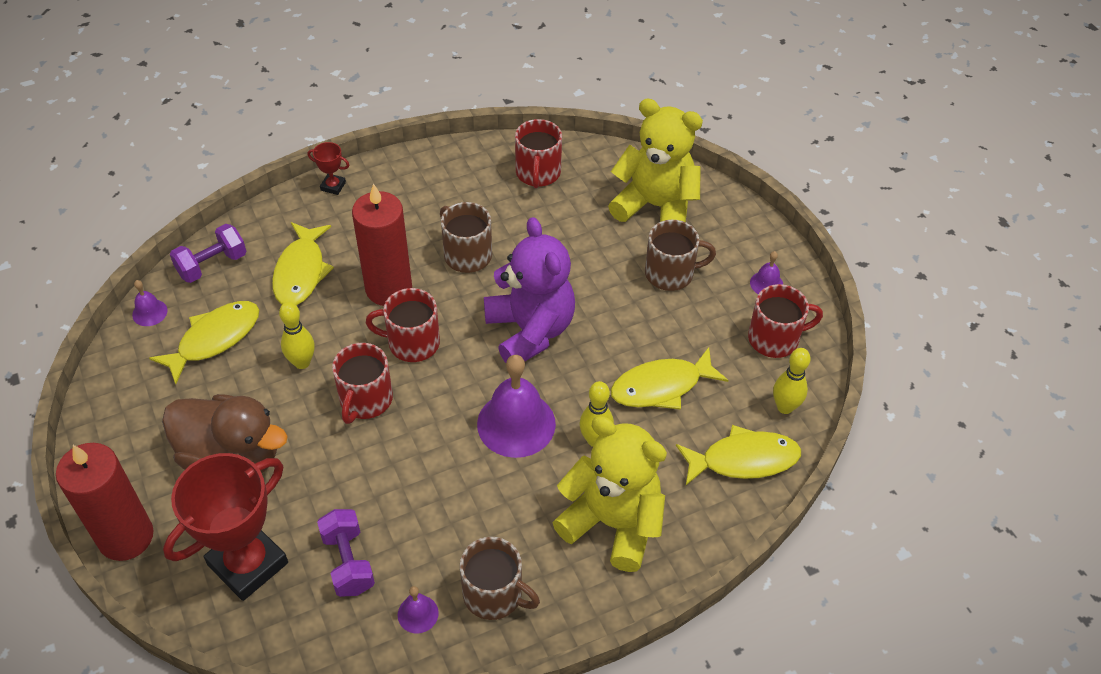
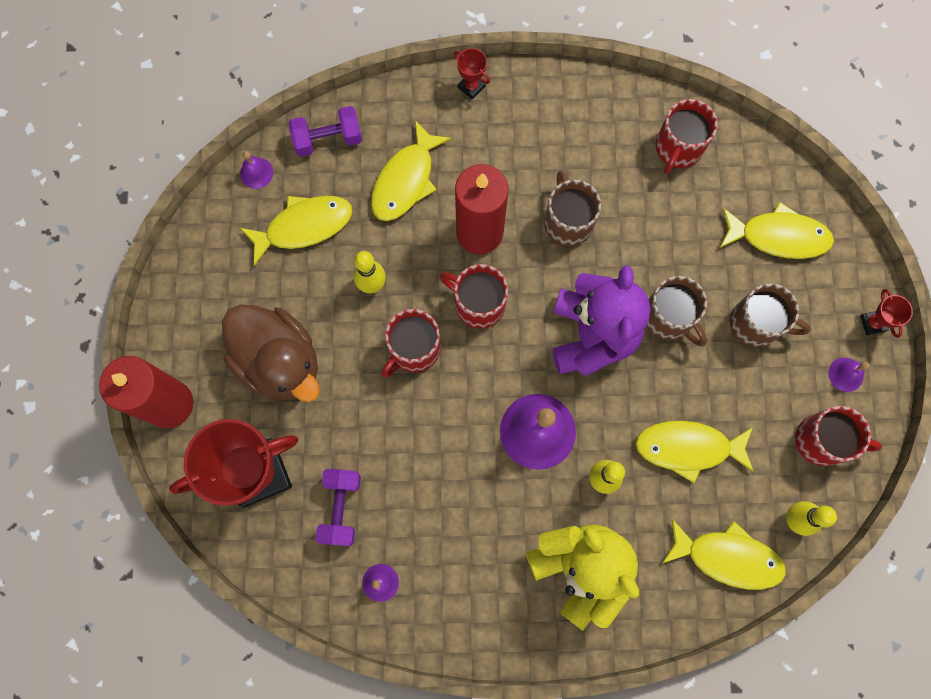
camera: 25 degrees right, 25 degrees up
(494, 594) = (450, 592): brown mug -> brown mug (669, 317)
(655, 206) = (778, 236): yellow teddy bear -> yellow fish
(767, 240) = (872, 323): none -> red trophy

